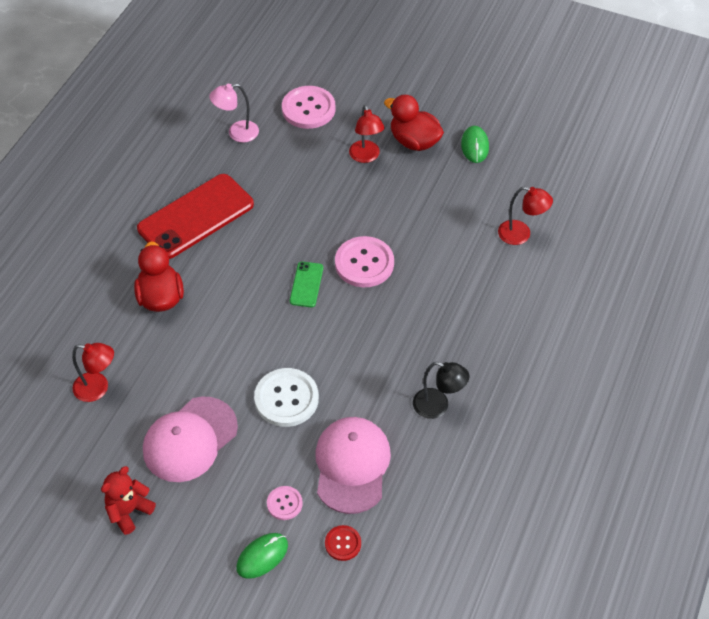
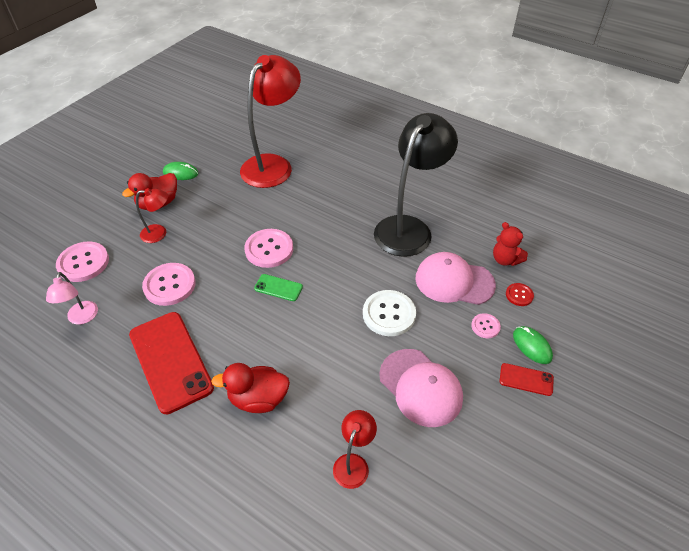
camera: 80 degrees left, 5 degrees down
(129, 511) = (491, 443): red teddy bear -> red teddy bear (505, 259)
(212, 548) = (526, 379): none -> red phone
(291, 188) = (169, 285): none -> pink button
(438, 406) = (409, 228): black lamp -> black lamp, size x2.20
(521, 235) = (273, 165): red lamp -> red lamp, size x2.20

